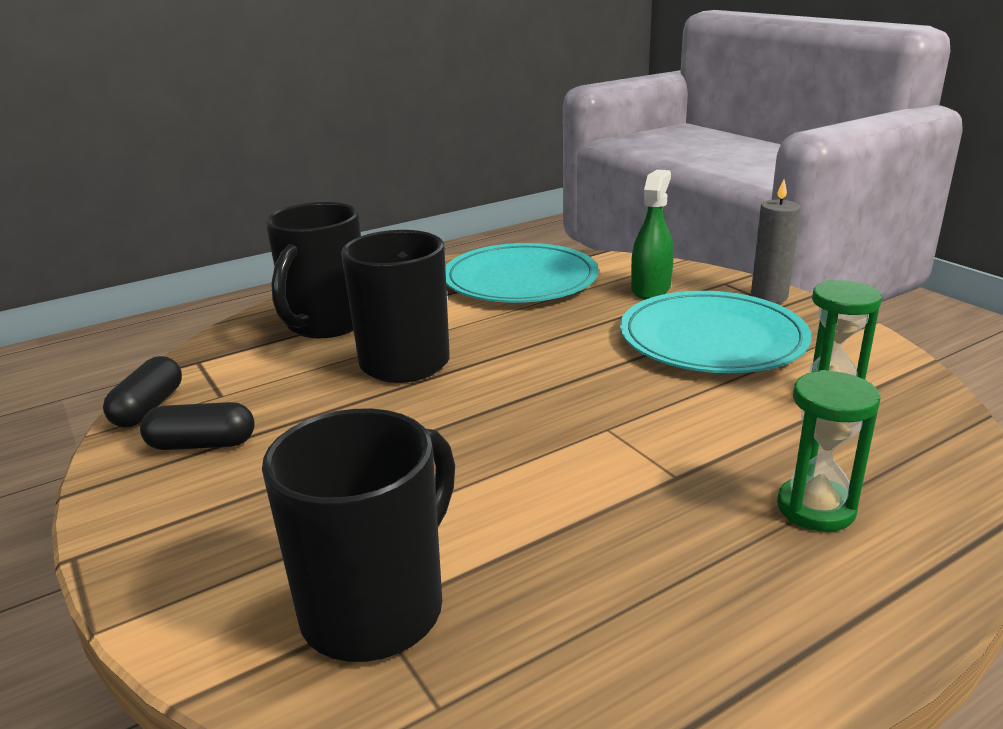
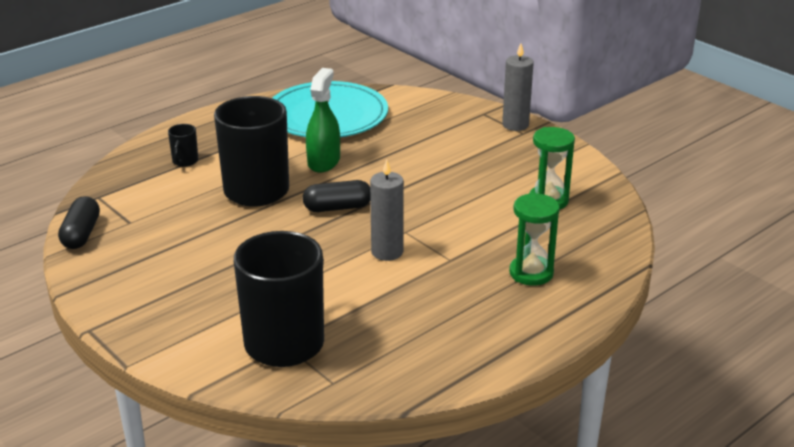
camera: 10 degrees left, 5 degrees up
(202, 444) = (135, 257): black capsule -> black capsule (337, 207)
(326, 324) = (185, 161): black mug -> black mug, size x0.41
(575, 458) = (387, 252): none -> grey candle
(650, 289) = (428, 121): green spray bottle -> green spray bottle (323, 162)
(712, 339) = (473, 162): turquoise plate -> none

